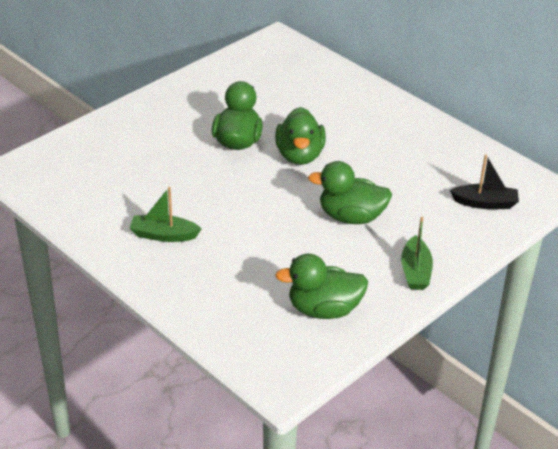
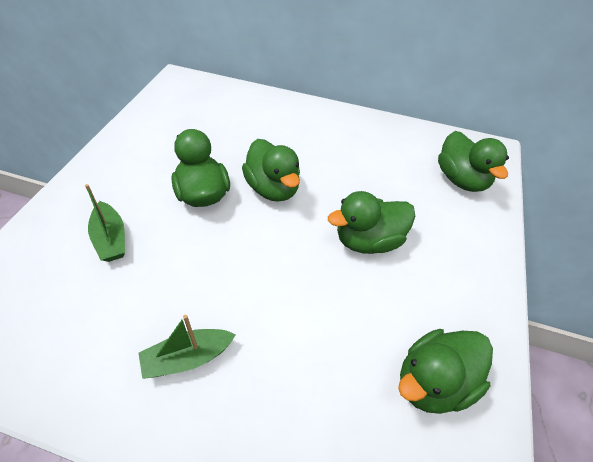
camera: 30 degrees left, 10 degrees up
(415, 271) = (473, 282): green boat -> green boat (111, 239)
(485, 203) = (461, 180): black boat -> green duck

